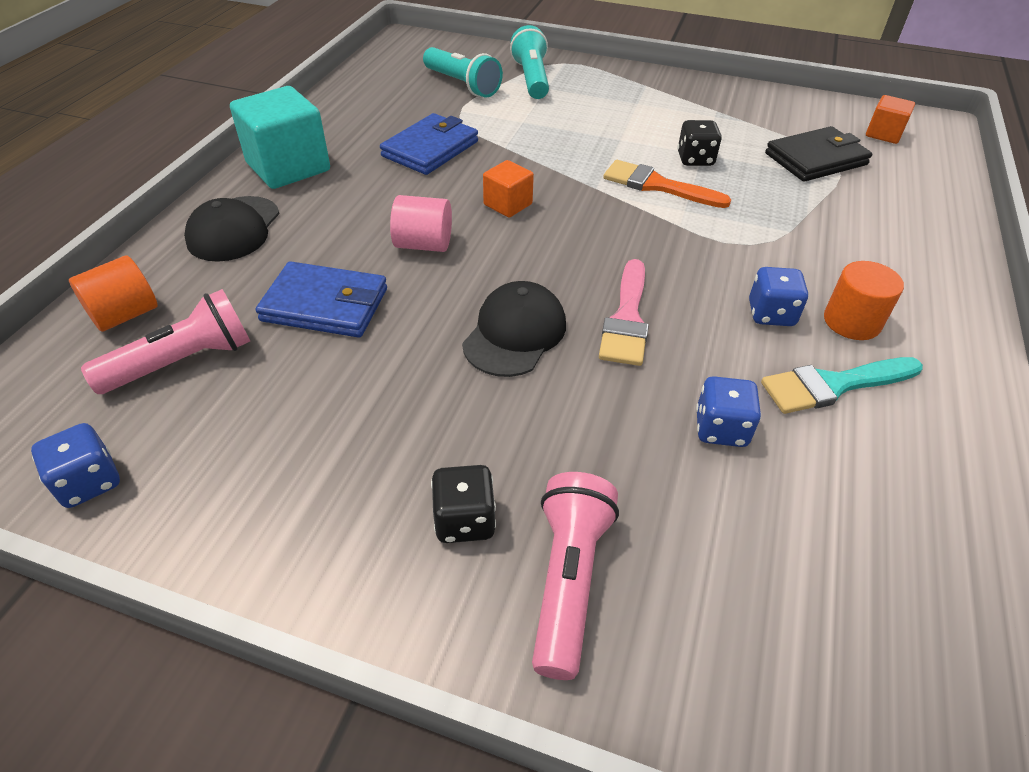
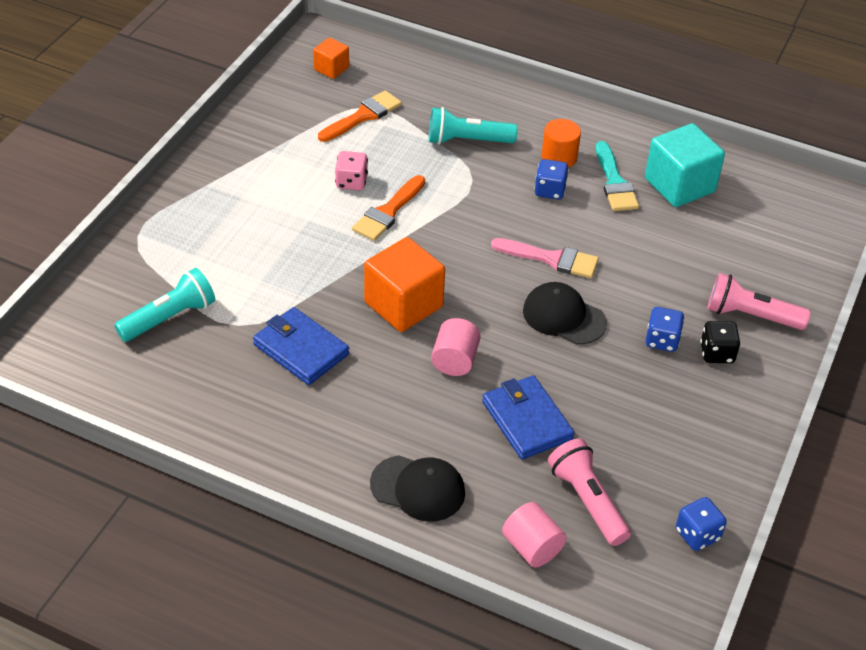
camera: 85 degrees left, 0 degrees up
(125, 315) = (532, 547): orange cylinder -> pink cylinder
(288, 167) = (316, 456): turquoise cube -> turquoise cube (679, 185)
(325, 305) = (526, 421): blue wallet -> blue wallet turned 45 degrees counterclockwise
(508, 204) = (403, 304): orange cube -> orange cube, size x1.89
(531, 79) = (170, 263): turquoise flashlight -> turquoise flashlight (467, 141)
(695, 159) = (351, 182): black dice -> pink dice
(721, 429) = (649, 237): blue dice -> blue dice (662, 340)
(815, 159) = (363, 116): black wallet -> orange brush

